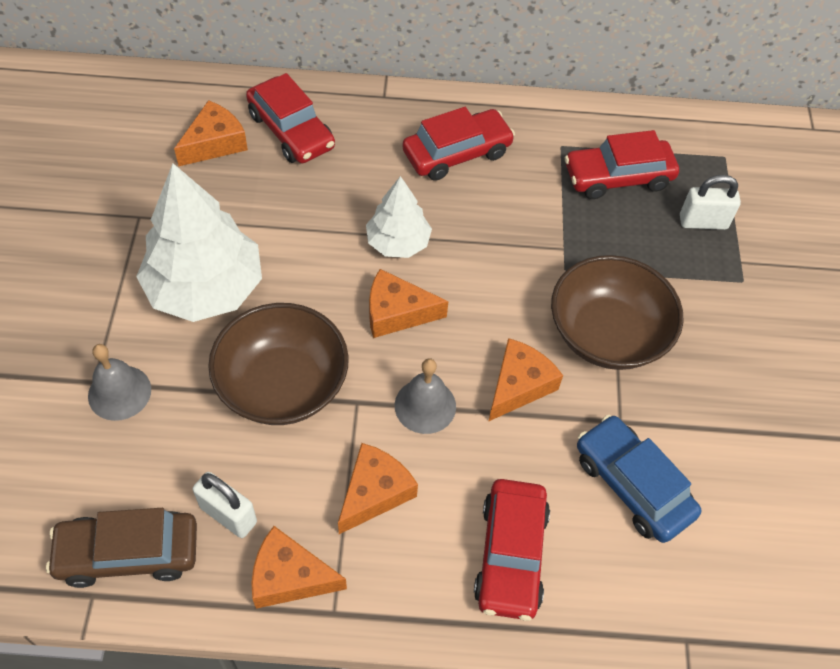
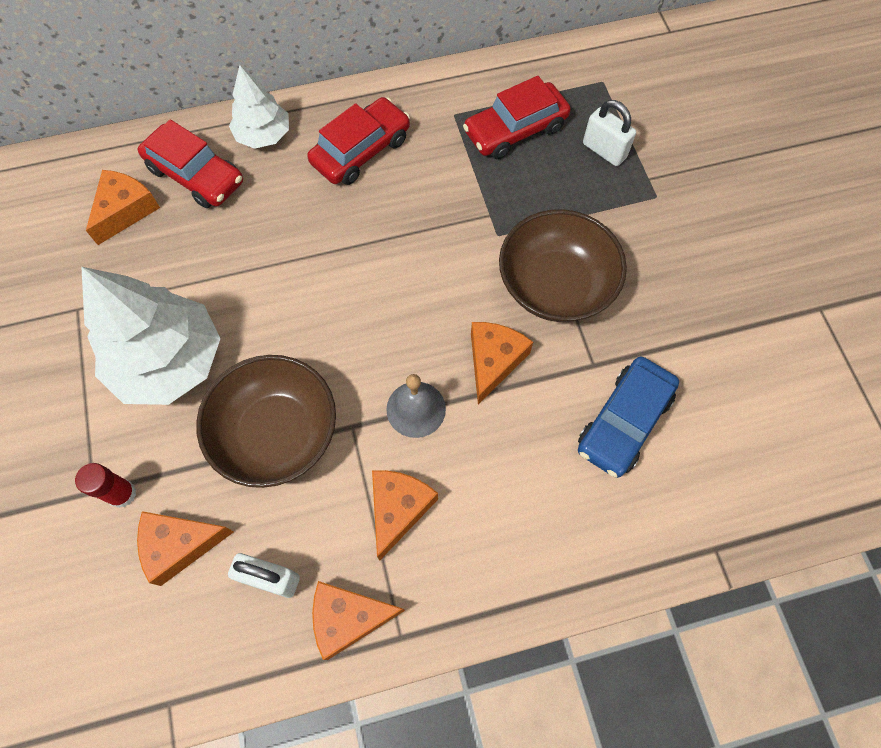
camera: 15 degrees left, 10 degrees up
(119, 392) = (122, 494): grey bell -> red glue stick
(128, 553) = (189, 650): brown car -> none
(397, 312) = (359, 326): orange cheese -> orange cheese (180, 545)
(398, 242) = (336, 257): white tree -> white tree (263, 135)
(511, 555) = (540, 525): red car -> none
(632, 485) = (624, 422): blue car -> blue car turned 90 degrees counterclockwise
(703, 222) = (604, 151): white padlock -> white padlock turned 60 degrees clockwise

